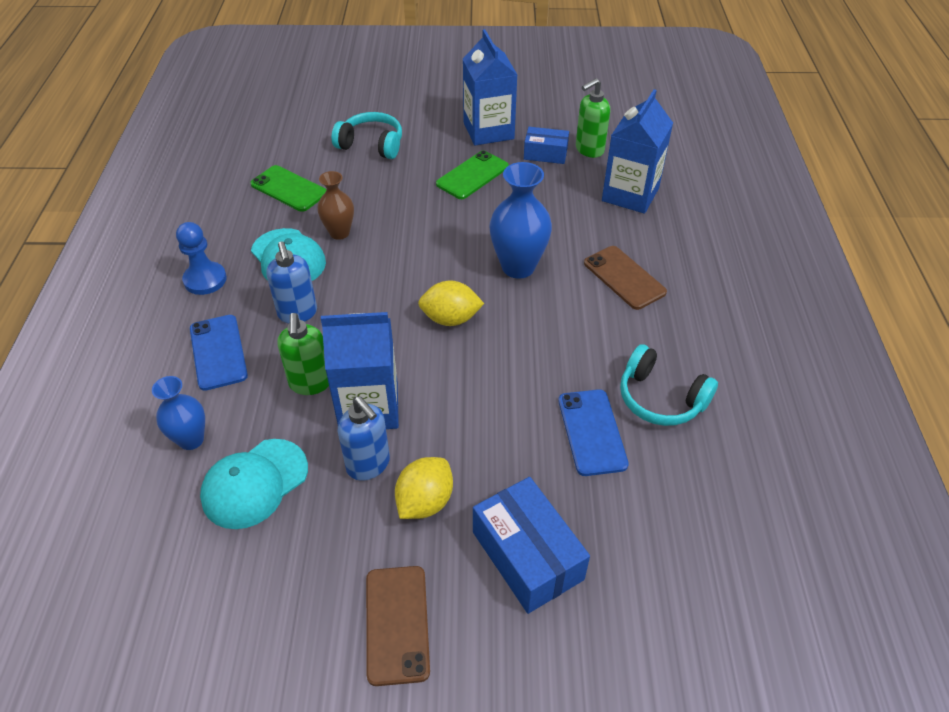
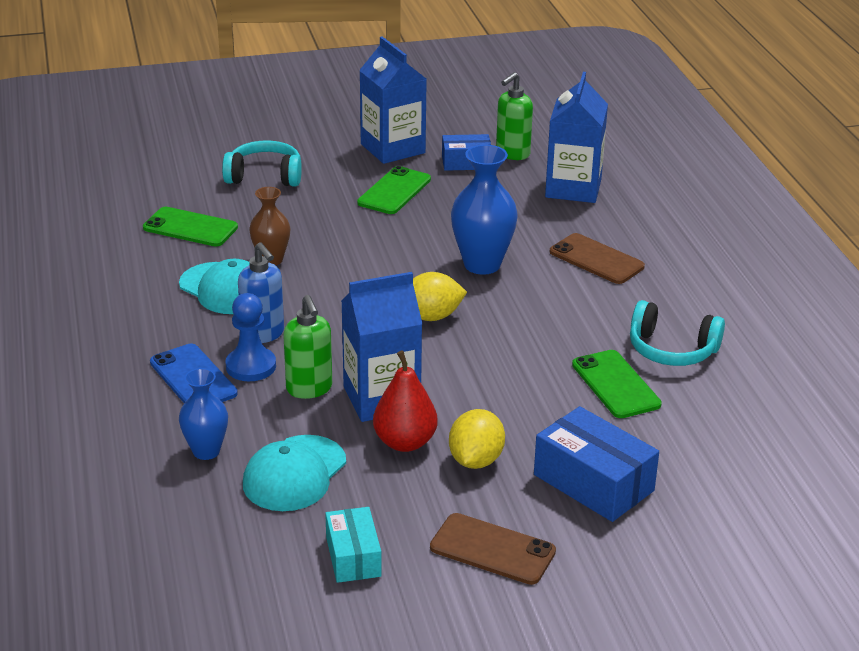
camera: 15 degrees left, 15 degrees down
(205, 280) = (141, 320): blue pawn -> blue pawn (251, 366)
(263, 602) = (353, 557): none -> turquoise box
(368, 465) = (405, 442): blue soap dispenser -> red pear
(397, 624) = (492, 549): brown phone -> brown phone turned 45 degrees counterclockwise
(592, 432) = (615, 384): blue phone -> green phone

